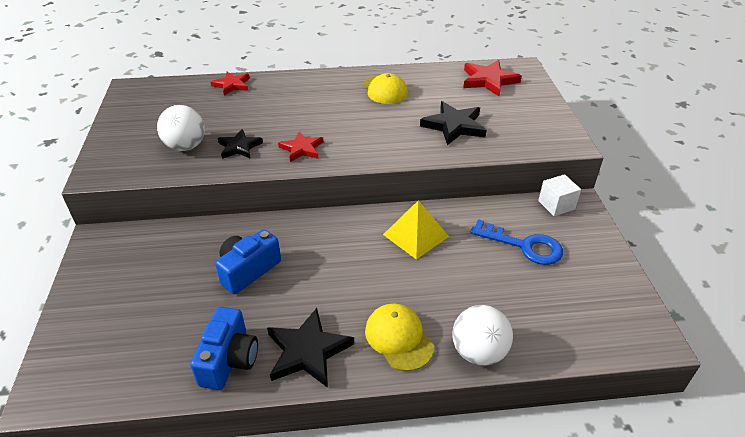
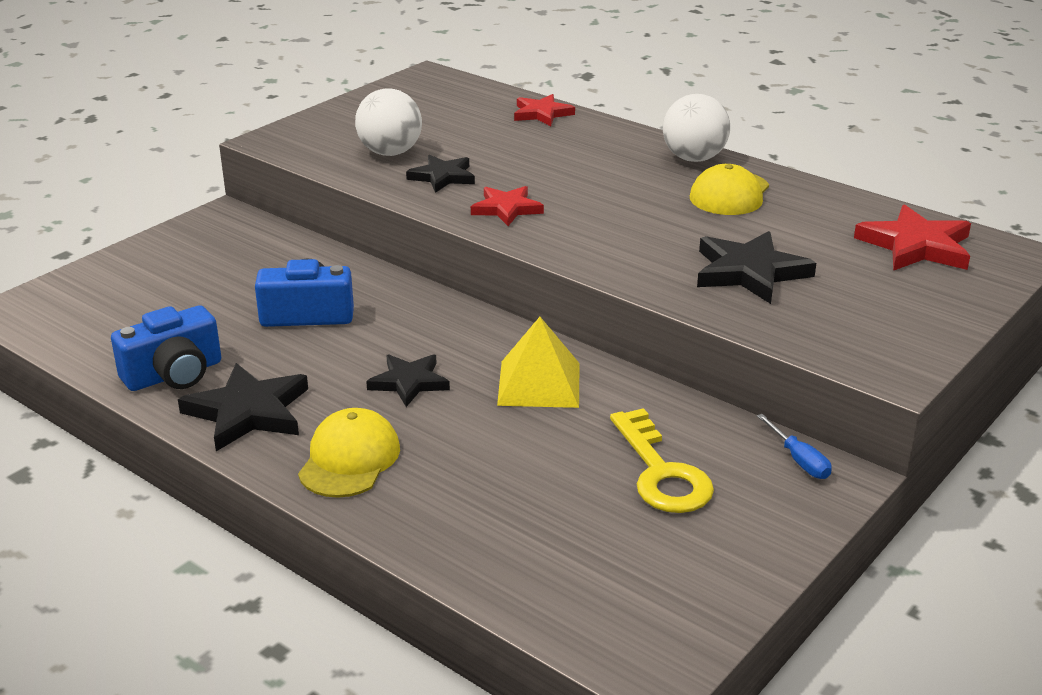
camera: 45 degrees right, 10 degrees down
(360, 275) = (409, 382): none -> black star
(478, 352) = (409, 527): white ball -> white ball (694, 158)
(524, 246) = (661, 472): blue key -> yellow key
(556, 205) = (799, 460): white cube -> blue screwdriver

